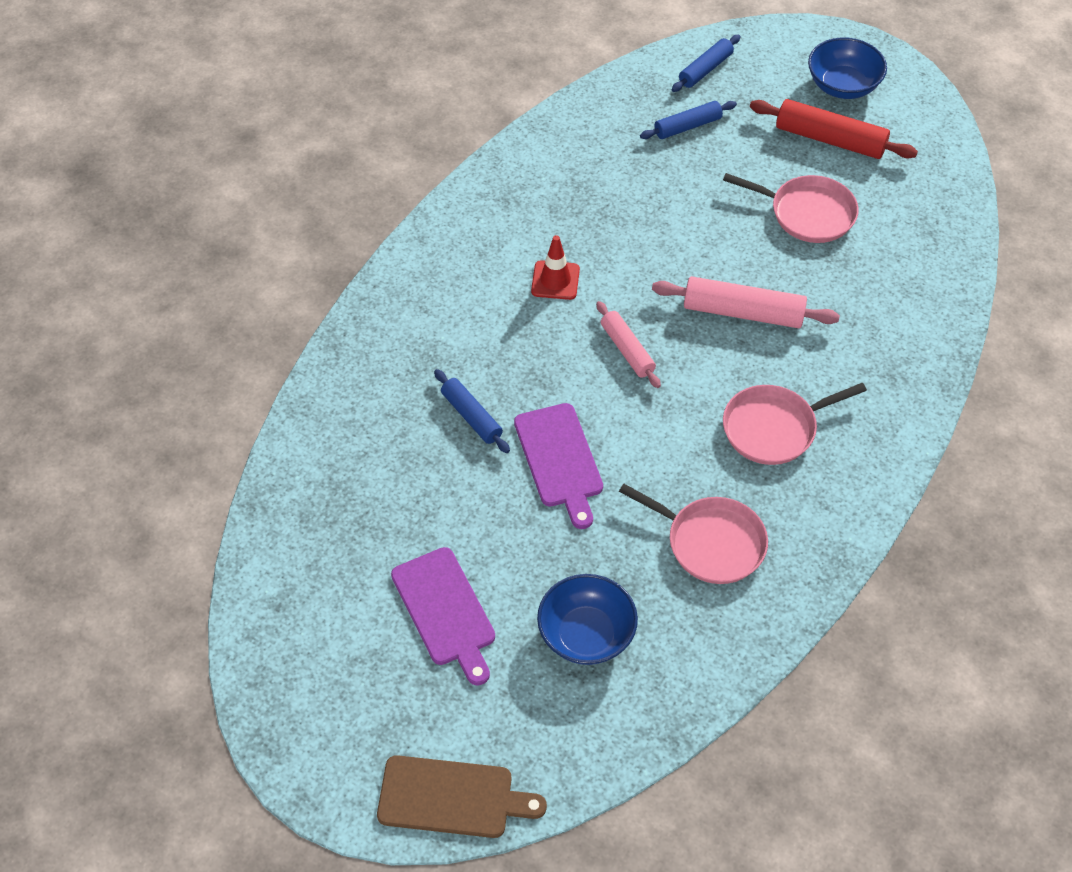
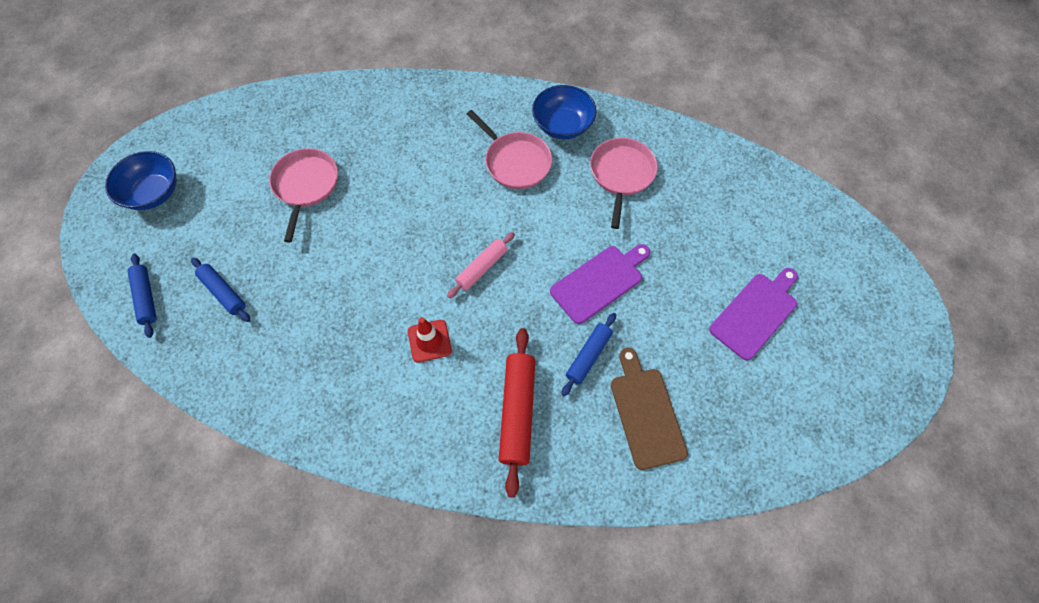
camera: 110 degrees left, 10 degrees up
(452, 798) = (874, 262): brown cutting board -> brown cutting board (646, 413)
(586, 634) = (724, 224): blue bowl -> blue bowl (562, 125)
(705, 69) = (146, 298): blue rolling pin -> blue rolling pin turned 45 degrees clockwise
(743, 312) = (418, 203): pink rolling pin -> none
(830, 139) = (220, 188): red rolling pin -> red rolling pin (517, 412)

